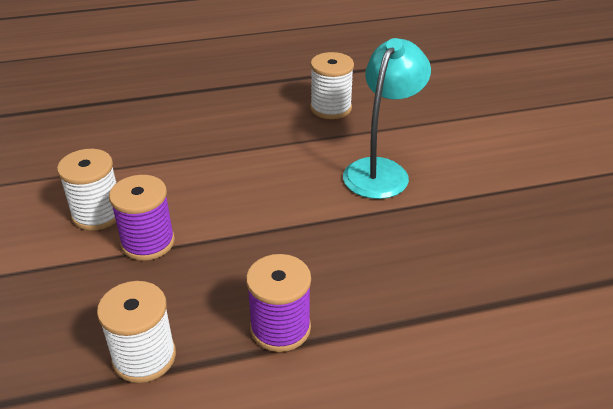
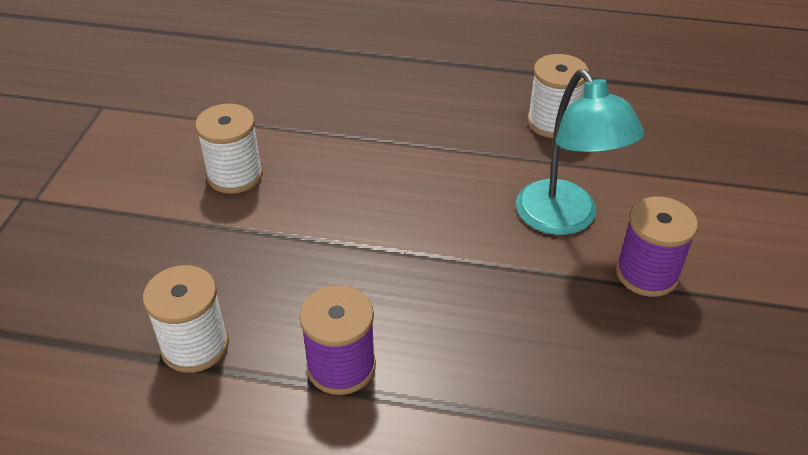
camera: 25 degrees right, 5 degrees up
(148, 242) = (265, 223): purple spool -> purple spool (647, 273)
(381, 170) = (564, 219): turquoise lamp -> turquoise lamp turned 105 degrees clockwise

